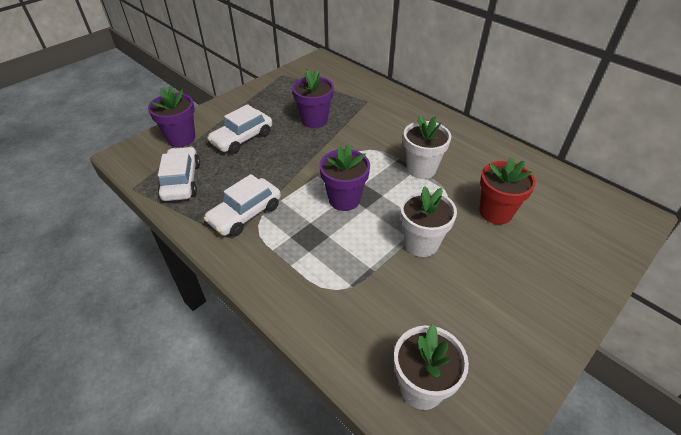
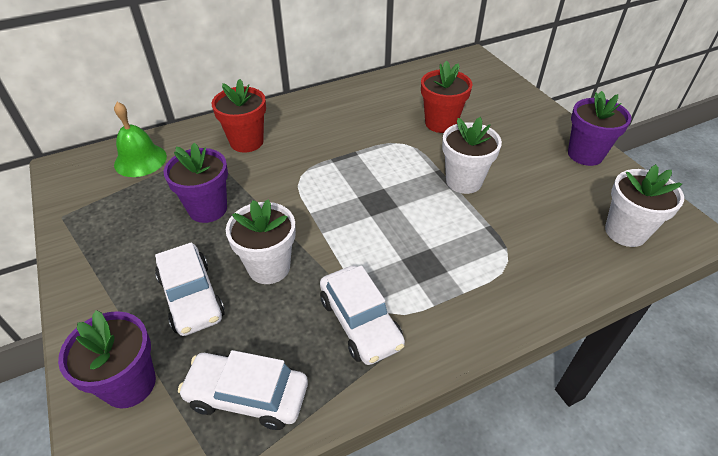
camera: 70 degrees left, 0 degrees up
(342, 80) = (140, 160): none -> green bell
(344, 199) = (376, 220): purple flower pot -> purple flower pot (585, 154)
(389, 114) = (246, 142): none -> red flower pot
(421, 169) = (357, 148): white flower pot -> white flower pot (269, 267)

